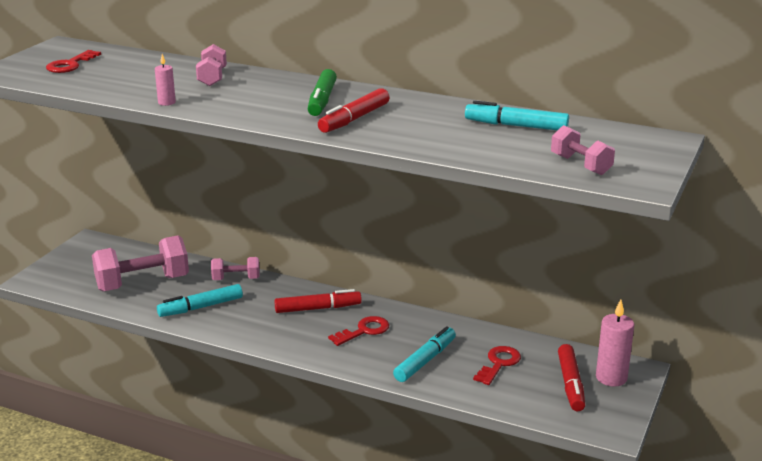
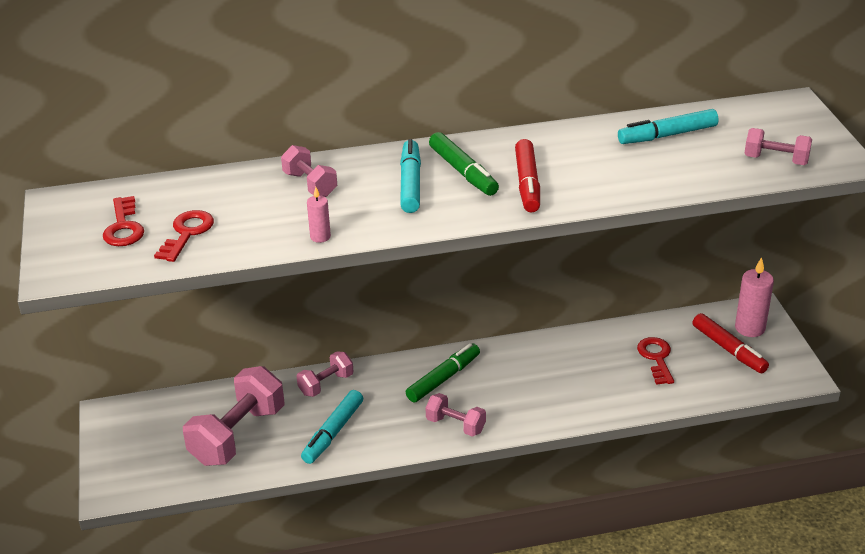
camera: 35 degrees left, 10 degrees up
(286, 339) = (455, 425): none -> pink dumbbell
(318, 308) = (443, 378): red marker -> green marker
(364, 331) = (512, 382): red key -> red key (187, 233)
(425, 361) = (597, 385): turquoise marker -> turquoise marker (410, 183)

